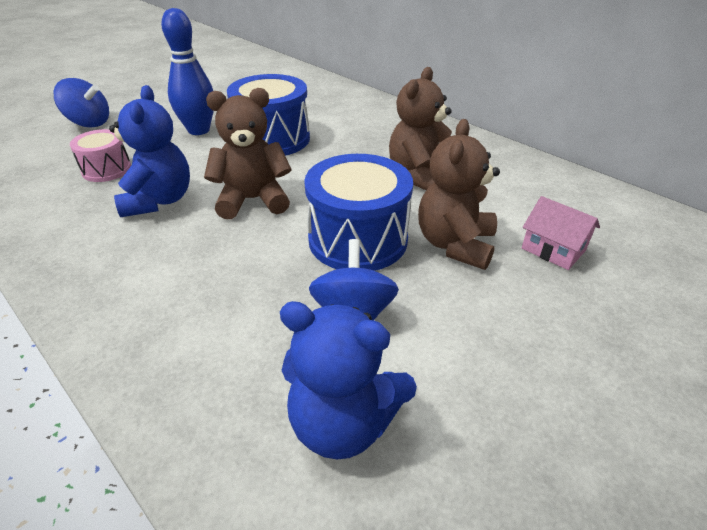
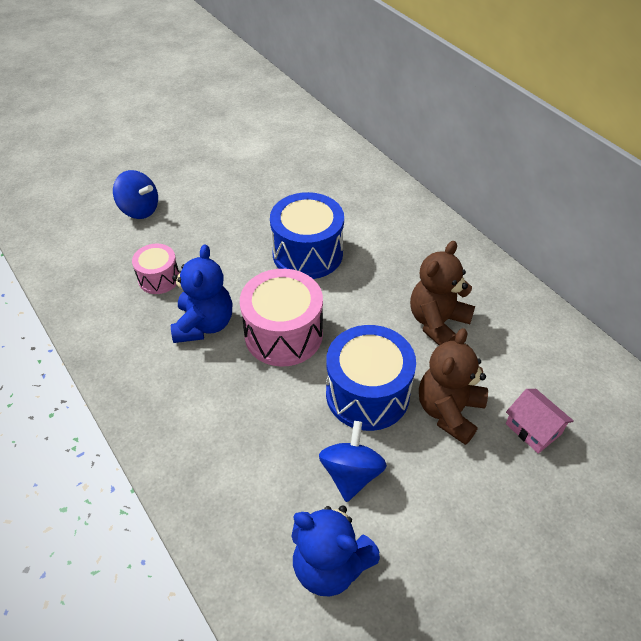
camera: 10 degrees right, 10 degrees up
(199, 130) = (239, 232): blue bowling pin -> none
(253, 200) = (283, 334): brown teddy bear -> pink drum

